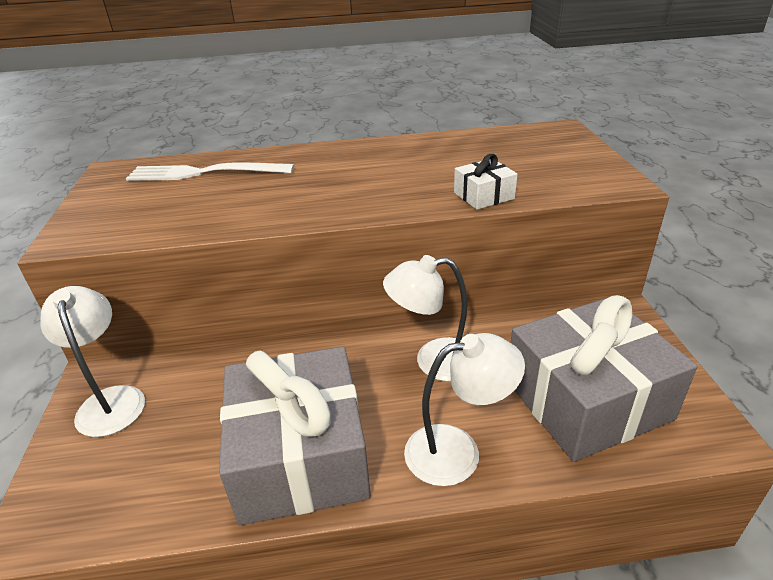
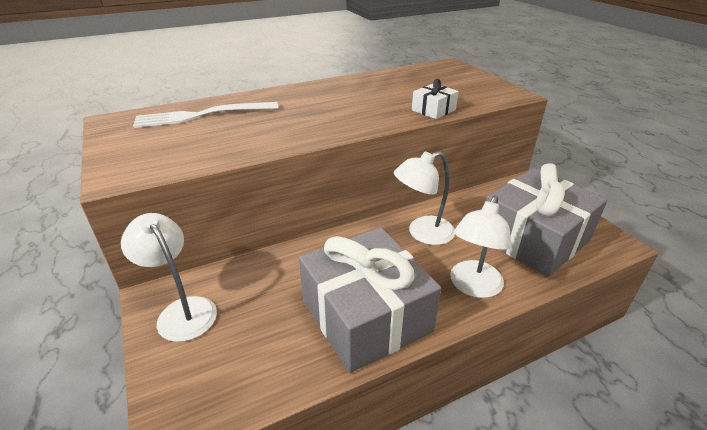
camera: 20 degrees left, 0 degrees up
(457, 450) = (473, 287): white lamp -> white lamp turned 150 degrees clockwise

